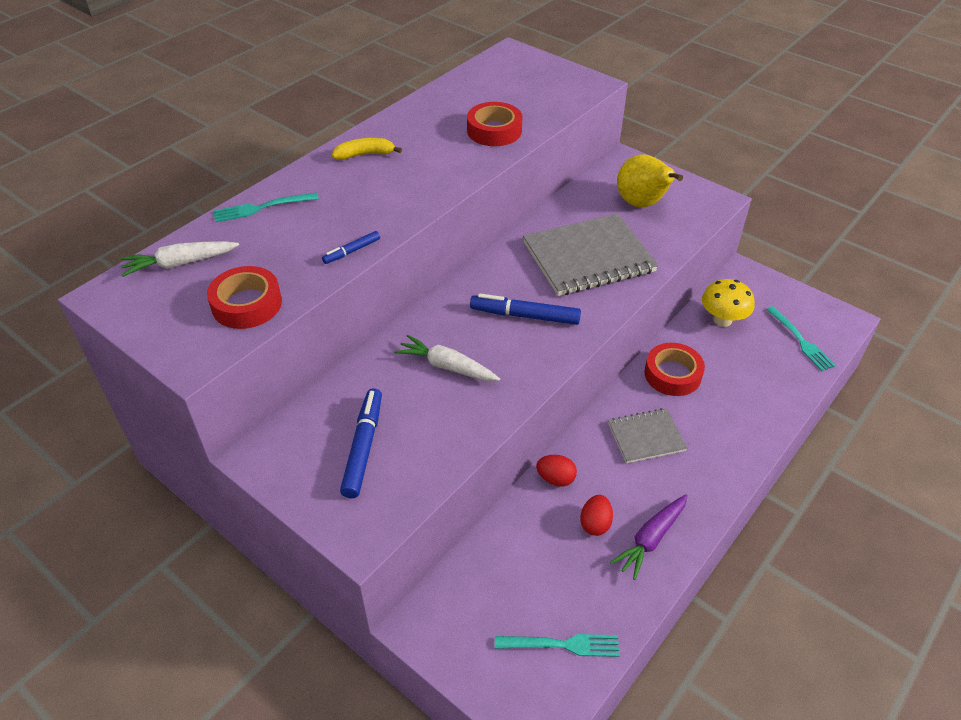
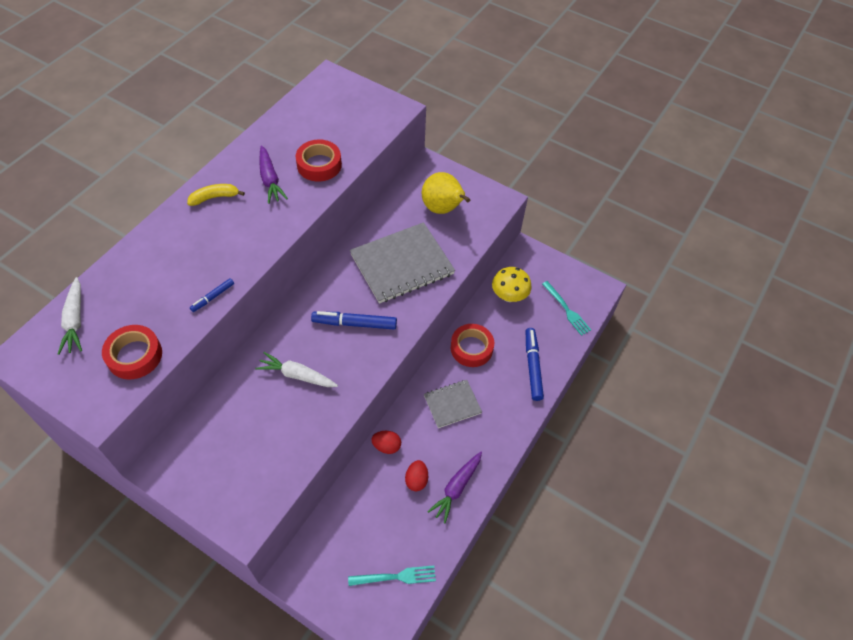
camera: 10 degrees left, 10 degrees up
(180, 263) = (75, 321): white carrot -> white carrot turned 75 degrees counterclockwise
(261, 208) = (135, 259): turquoise fork -> none
(363, 447) = (239, 452): blue marker -> blue marker (532, 366)
(433, 141) = (270, 179): none -> purple carrot

